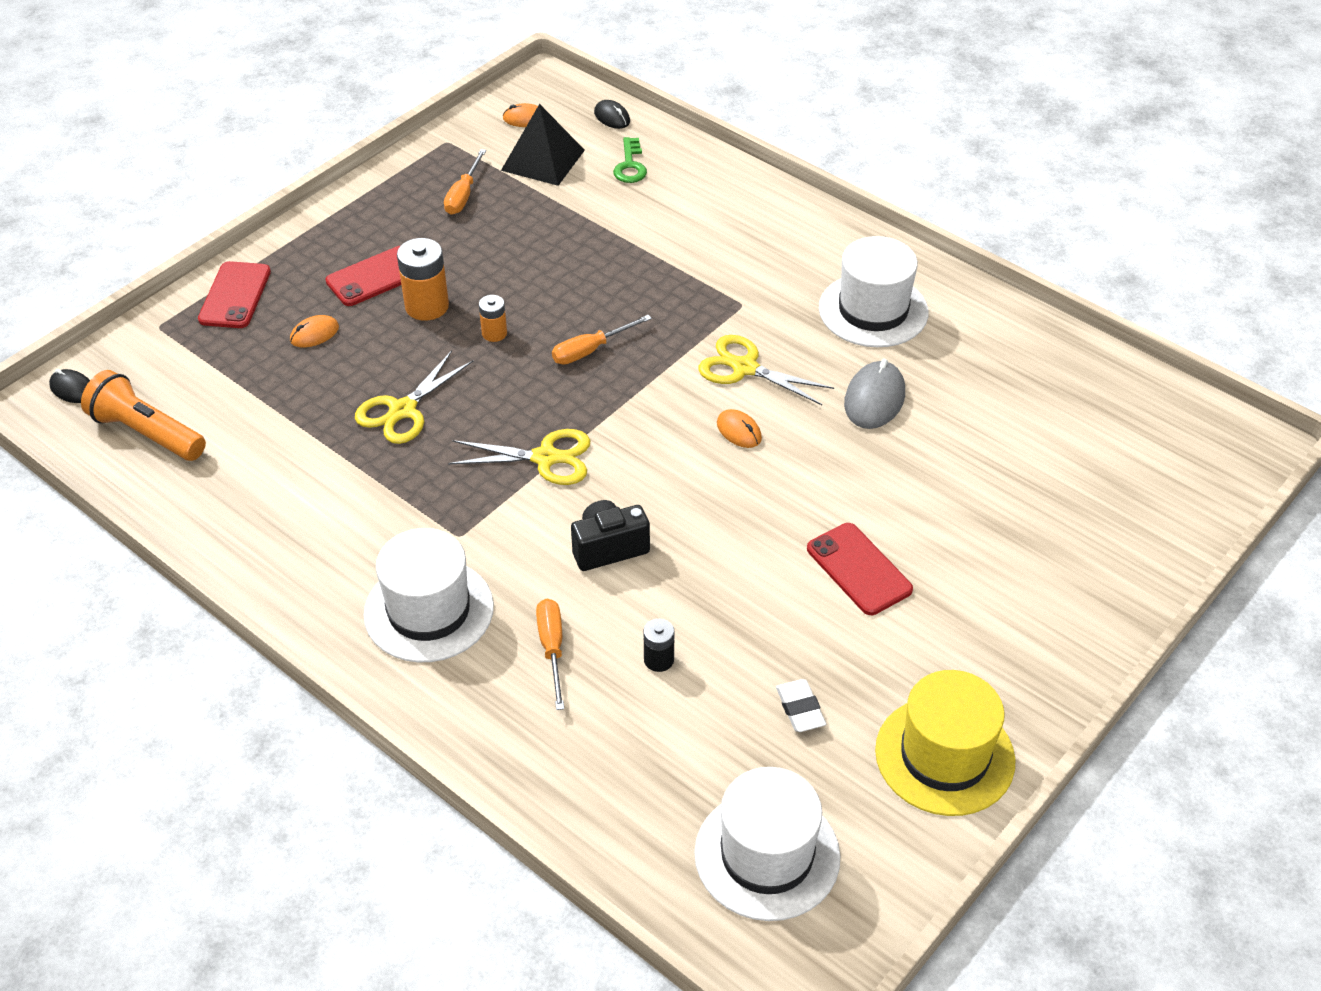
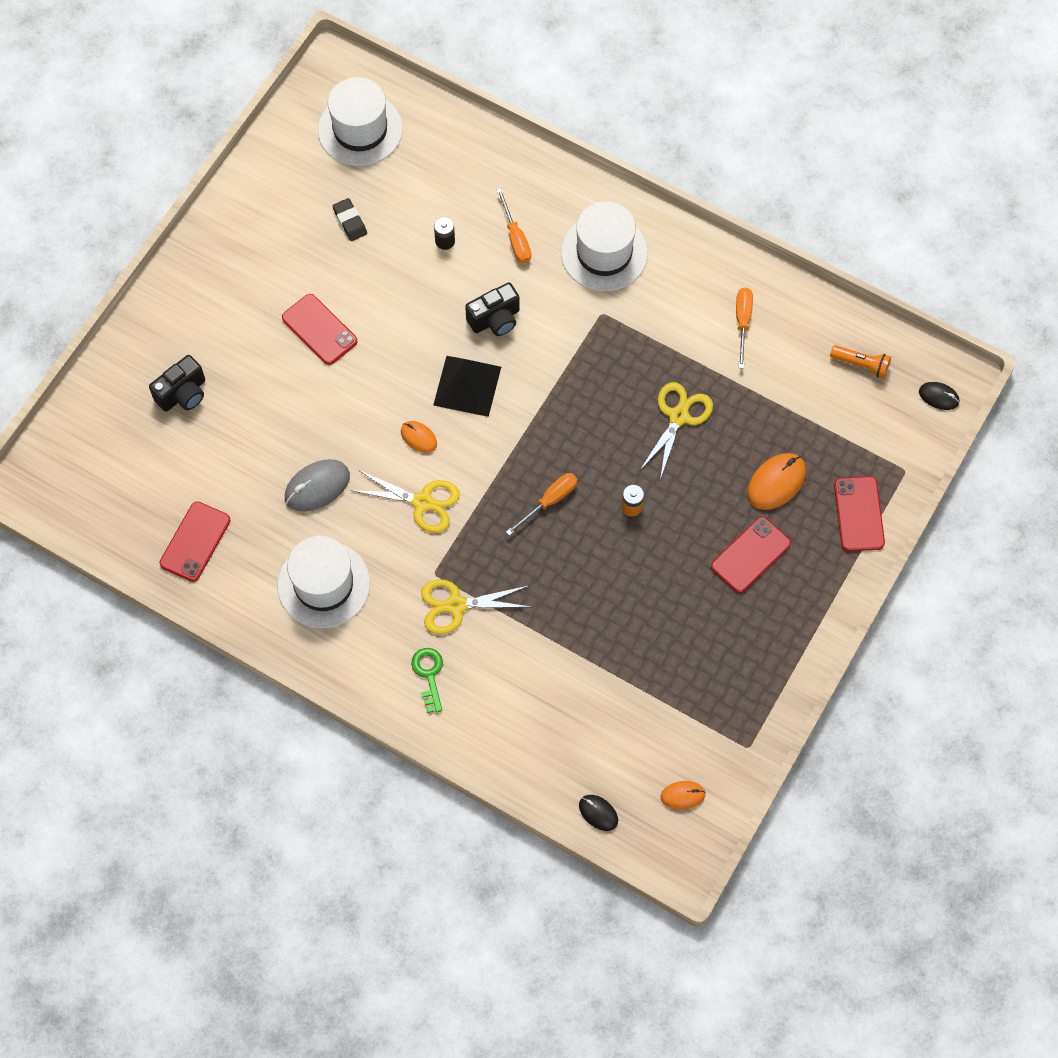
camera: 170 degrees right, 20 degrees up
(146, 433) = (861, 364): orange flashlight -> orange flashlight, size x0.61
(314, 334) = (776, 482): orange mouse -> orange mouse, size x1.67
(427, 306) = (696, 528): orange battery -> none
(463, 195) = (708, 672): orange screwdriver -> orange screwdriver (742, 322)
(543, 160) = (649, 735): black pyramid -> black pyramid (467, 385)
(545, 458) = (558, 389): yellow scissors -> yellow scissors (456, 605)
(630, 165) = (565, 740): green key -> green key (429, 675)
(800, 709) = (350, 221): white eraser -> black eraser
(874, 399) = (317, 486): grey mouse -> grey mouse turned 45 degrees clockwise
(944, 756) = (258, 205): yellow hat -> none
(1028, 366) = (195, 542): none -> red phone
(1052, 518) = (183, 394): none -> black camera

